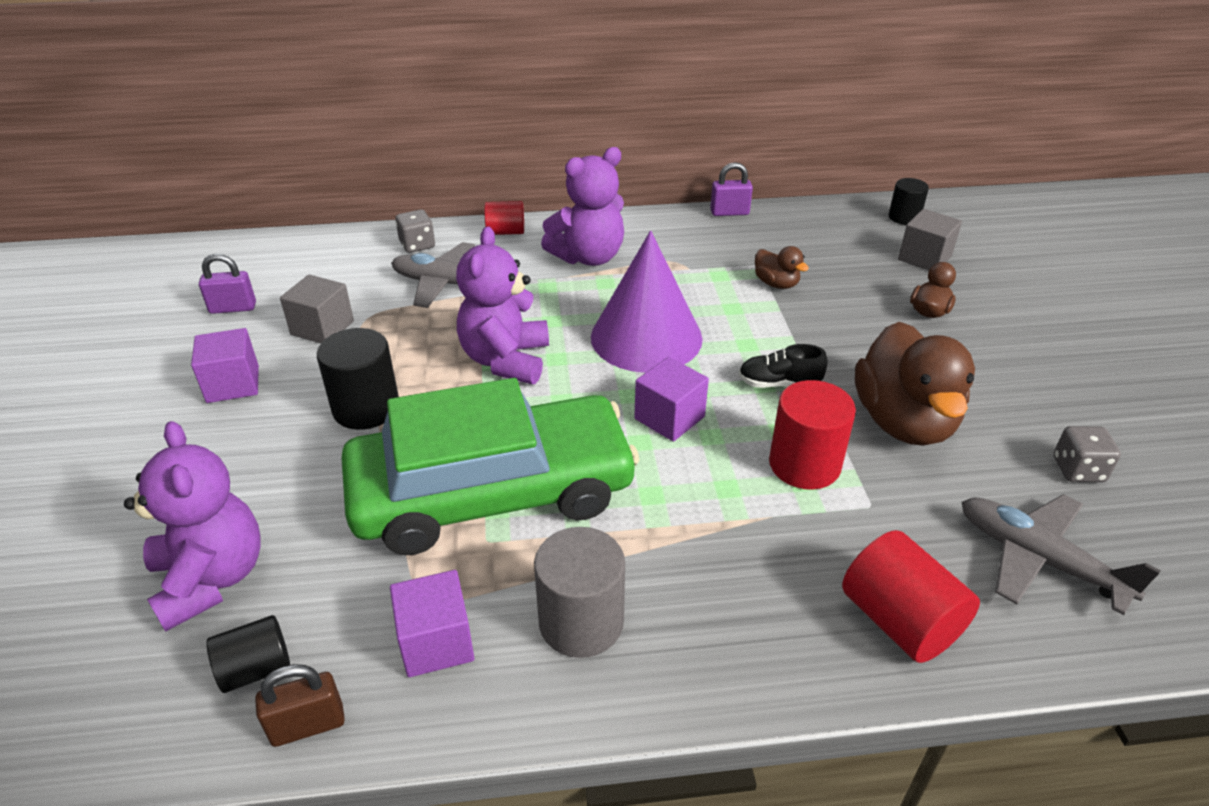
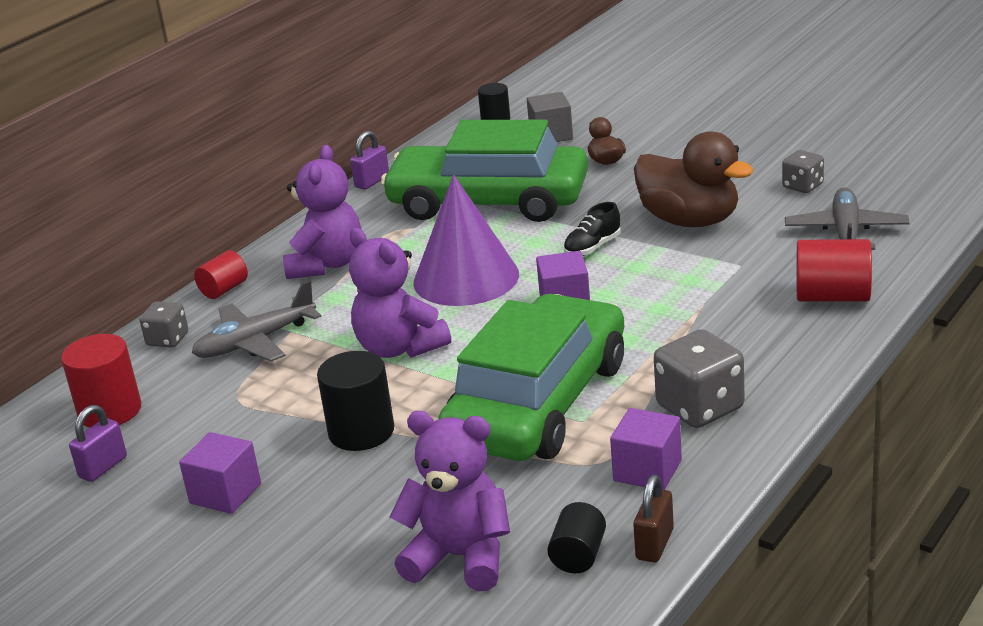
camera: 45 degrees left, 10 degrees down
(322, 328) = (215, 425): grey cube -> none
(581, 622) = (700, 407): grey cylinder -> grey dice
(776, 284) = (488, 201): brown duck -> green car
(804, 464) = (677, 272): red cylinder -> red cylinder (110, 411)
(1038, 559) = (846, 233): grey plane -> grey plane turned 105 degrees clockwise

